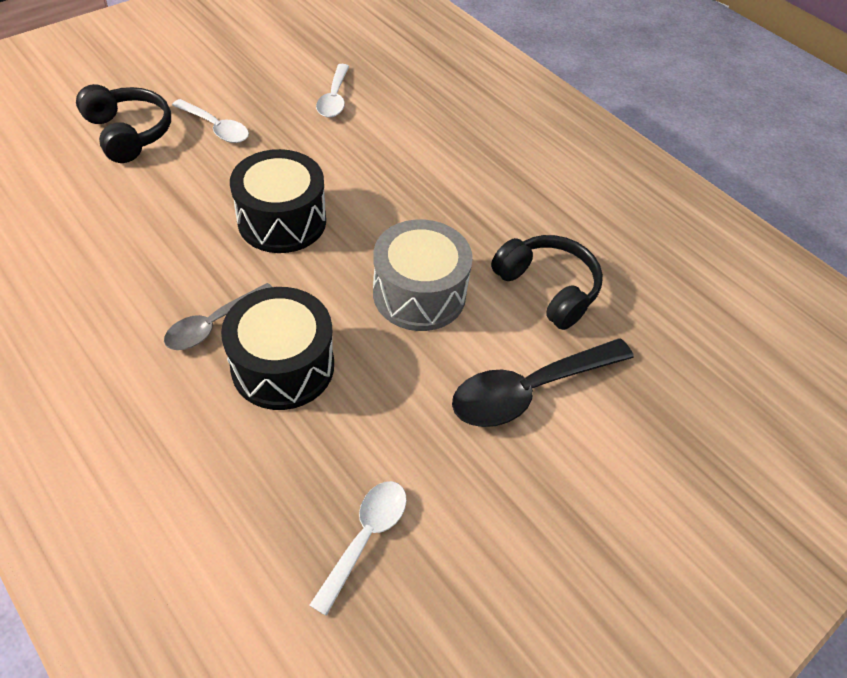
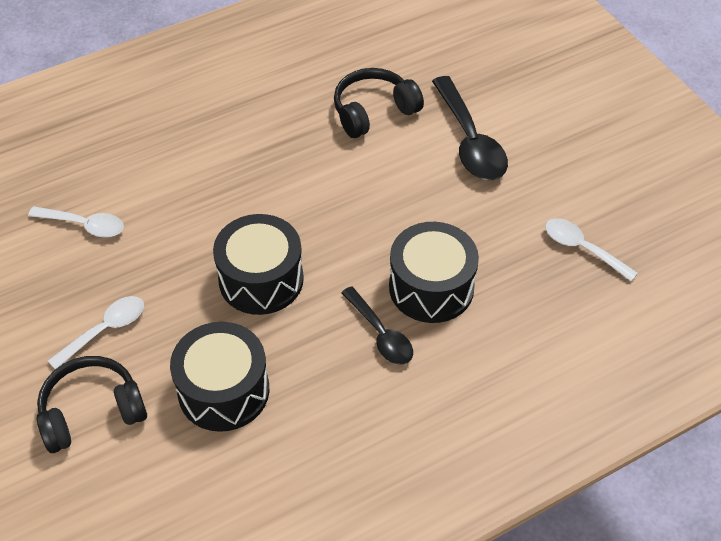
camera: 75 degrees left, 0 degrees up
(146, 211) = (223, 390): none -> black drum
(214, 324) = (380, 334): grey spoon -> black spoon
(419, 293) = (367, 191): grey drum -> none

